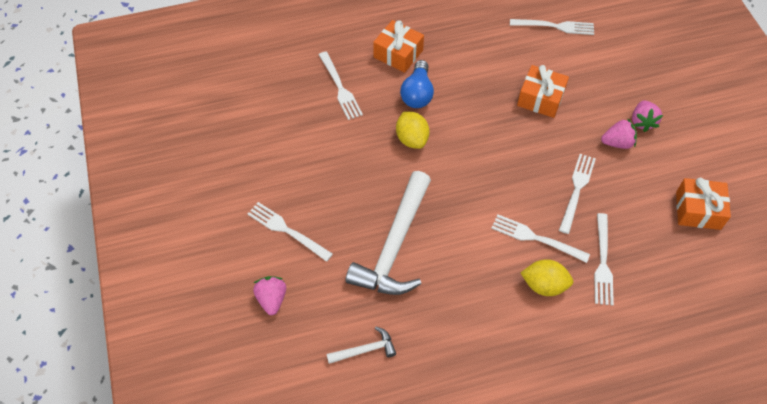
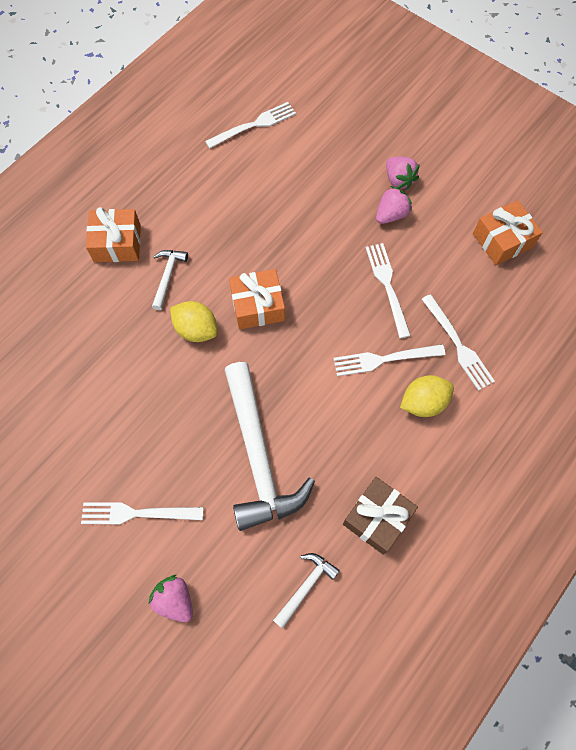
camera: 35 degrees left, 10 degrees up
(340, 88) = (82, 318): white fork -> none
(417, 93) = (168, 276): blue light bulb -> white hammer
(449, 339) = (377, 518): none -> brown gift
(540, 98) = (291, 210): orange gift -> orange gift (257, 306)

